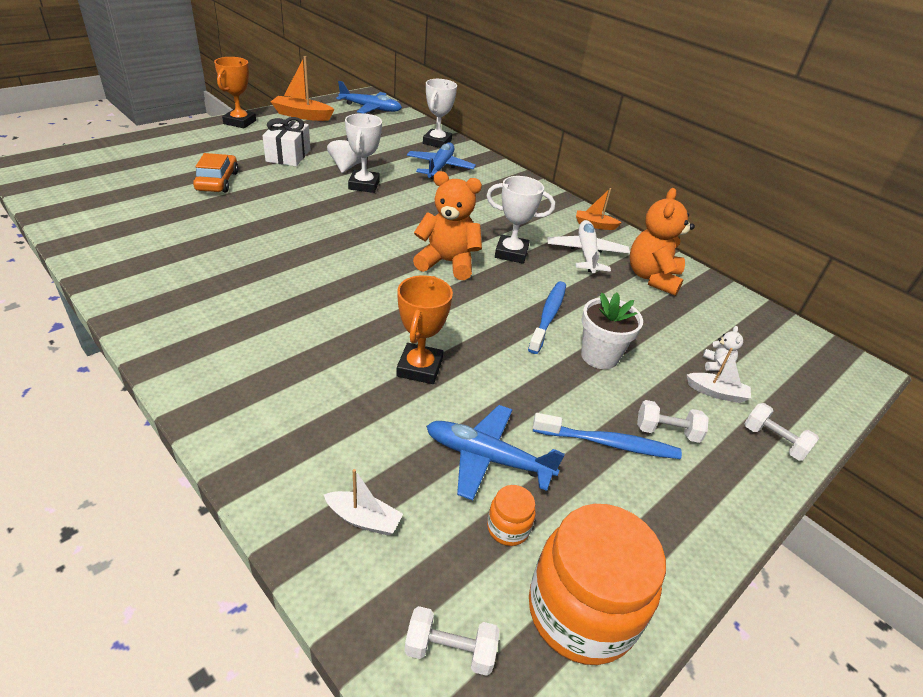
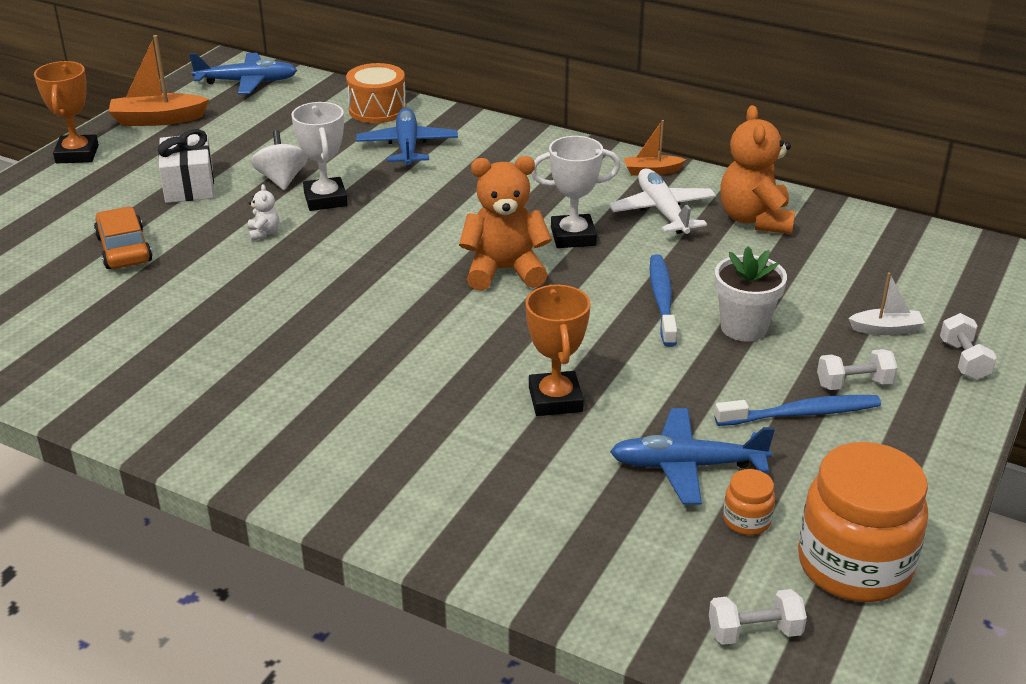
camera: 15 degrees left, 5 degrees down
(363, 519) = (600, 558): white boat -> none
(437, 142) = (377, 110): white trophy -> orange drum
(716, 365) = (872, 299): white teddy bear -> white teddy bear (264, 233)
(773, 441) = (964, 360): white dumbbell -> white dumbbell turned 60 degrees clockwise

